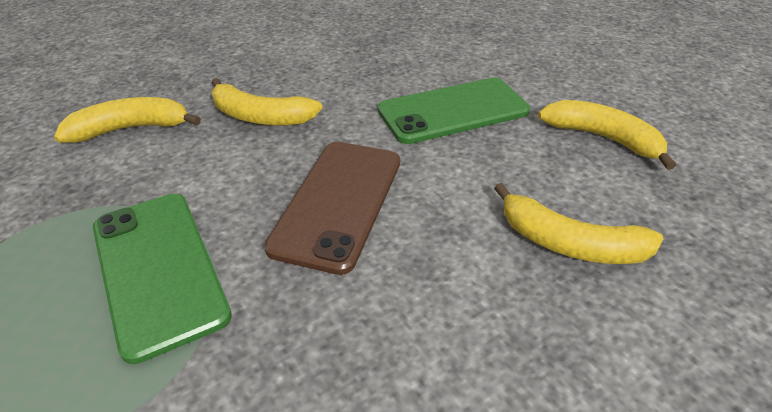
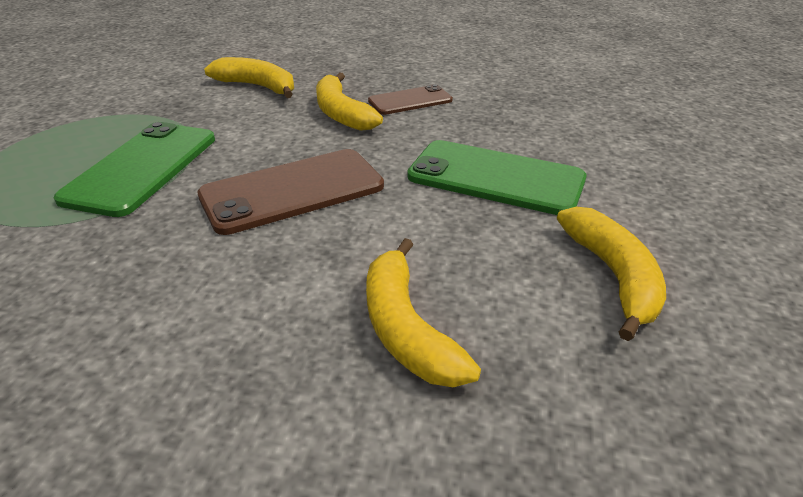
camera: 45 degrees right, 5 degrees down
(297, 79) = (410, 101): none -> brown phone

